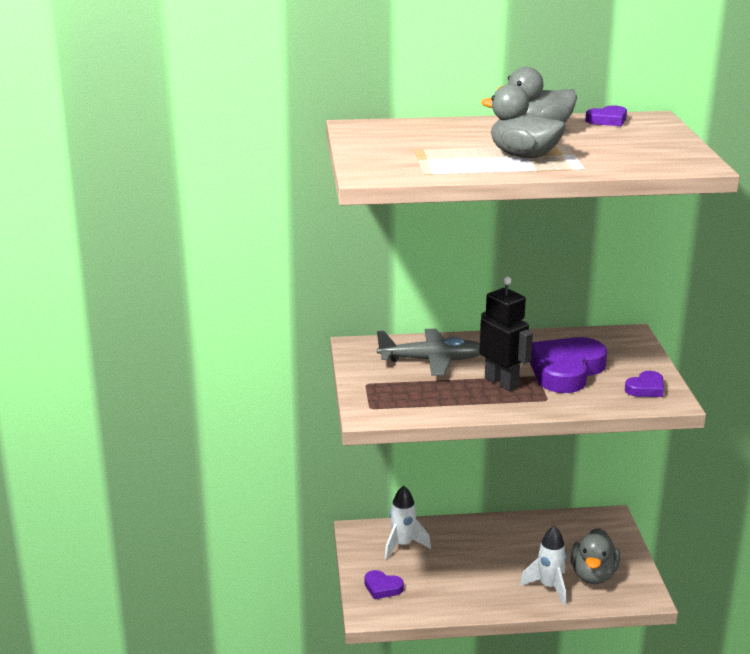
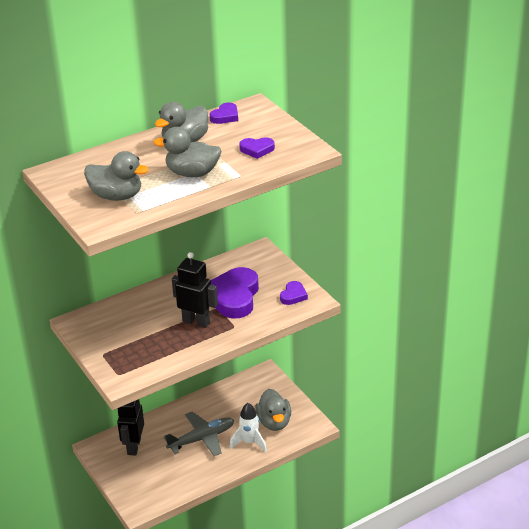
camera: 25 degrees left, 10 degrees up
(382, 587) = (137, 485): purple heart -> purple heart (257, 150)
(402, 545) = (133, 446): white rocket -> black robot
(413, 156) = (117, 196): none -> grey duck
(431, 360) = (136, 318): grey plane -> grey plane (201, 439)

